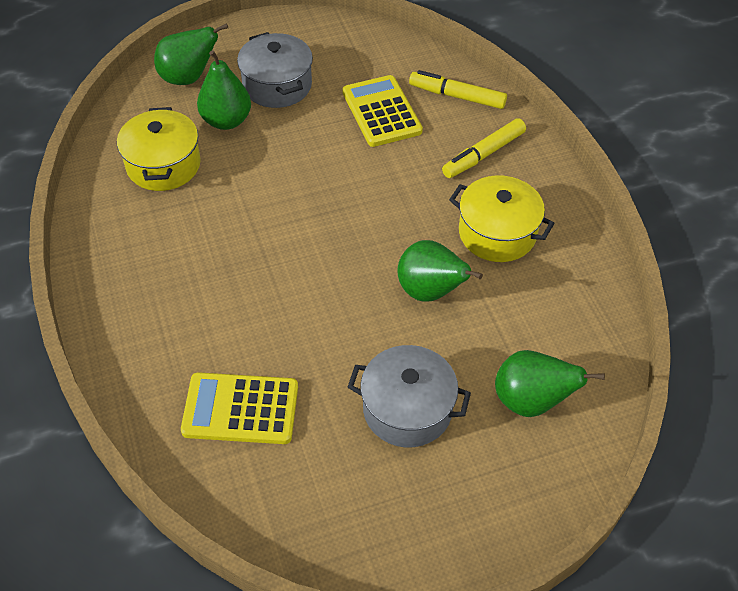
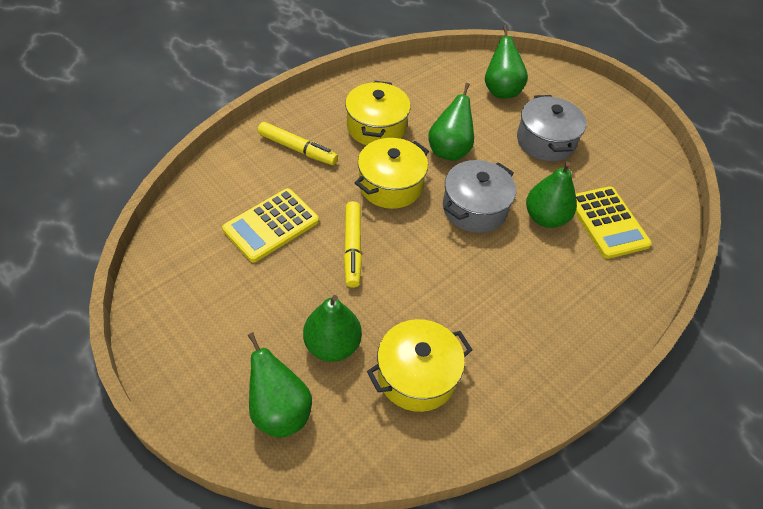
camera: 115 degrees left, 0 degrees up
(277, 85) = (263, 320): grey pot -> grey pot (474, 208)
(280, 345) = (545, 218): none -> green pear
(395, 217) = (390, 185): none -> yellow pot
(457, 96) = (230, 179): yellow marker -> yellow marker (352, 248)

